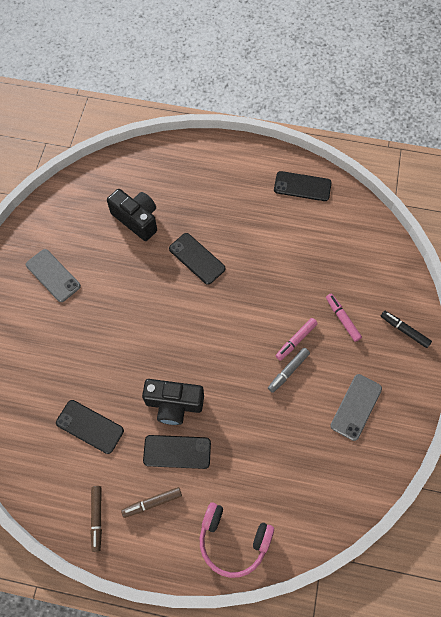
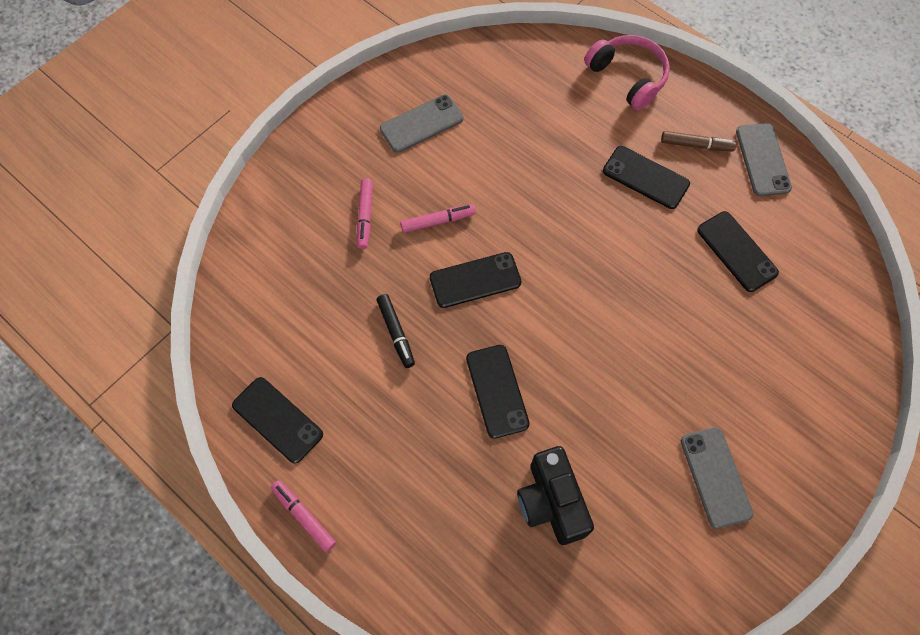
camera: 150 degrees left, 0 degrees up
(97, 518) = (762, 160): brown marker -> grey phone
(174, 404) = (624, 225): black camera -> none
(248, 315) = (475, 280): none -> black phone
(256, 154) = (304, 517): none -> pink marker
(288, 371) = (470, 194): grey marker -> none
(404, 330) = (305, 168): black marker -> black marker (396, 332)

